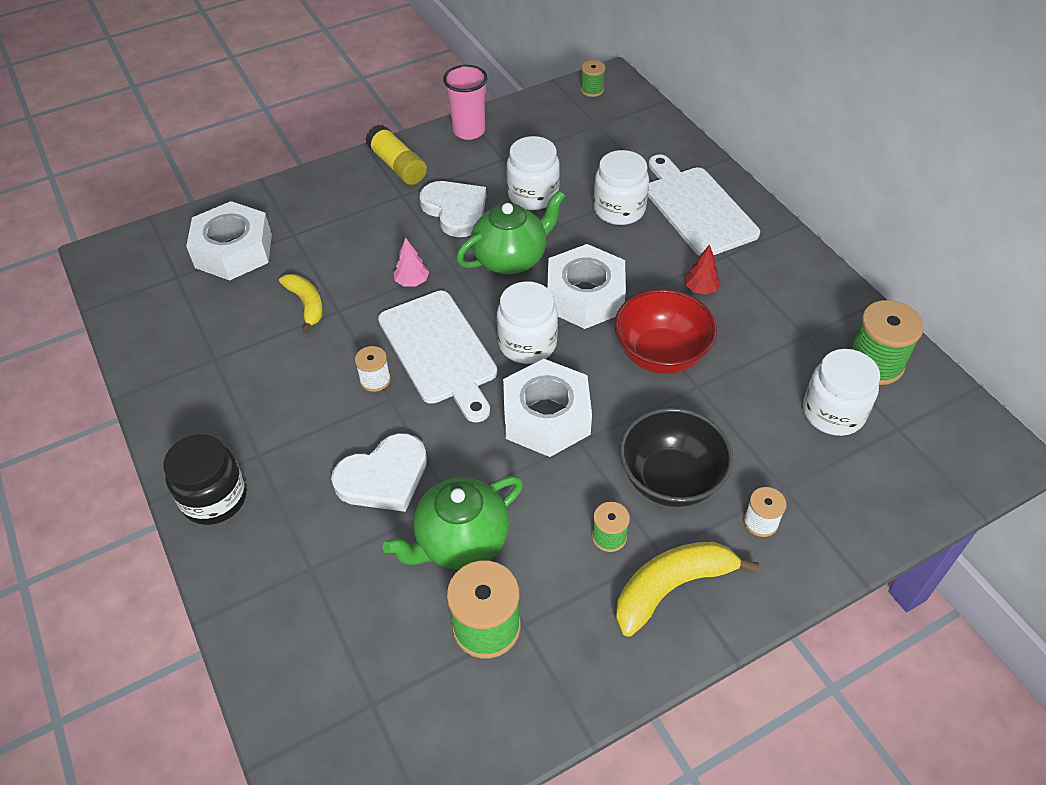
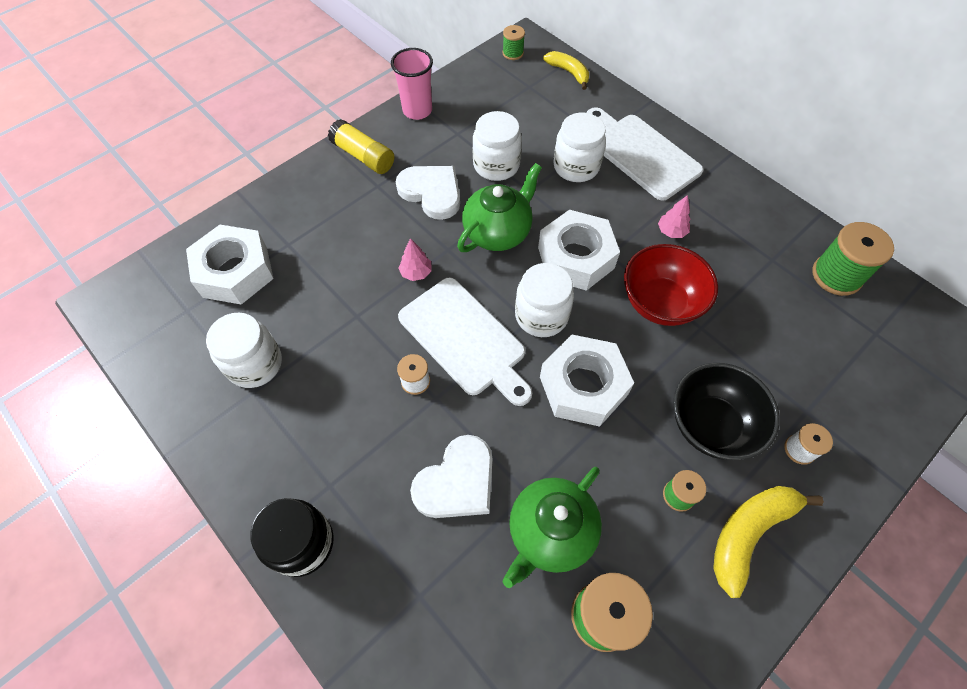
camera: 15 degrees left, 10 degrees up
(306, 304) = (324, 315): yellow banana -> yellow banana (568, 72)
(700, 289) = (671, 231): red tree -> pink tree
(833, 412) = (820, 329): white jar -> white jar (255, 364)

